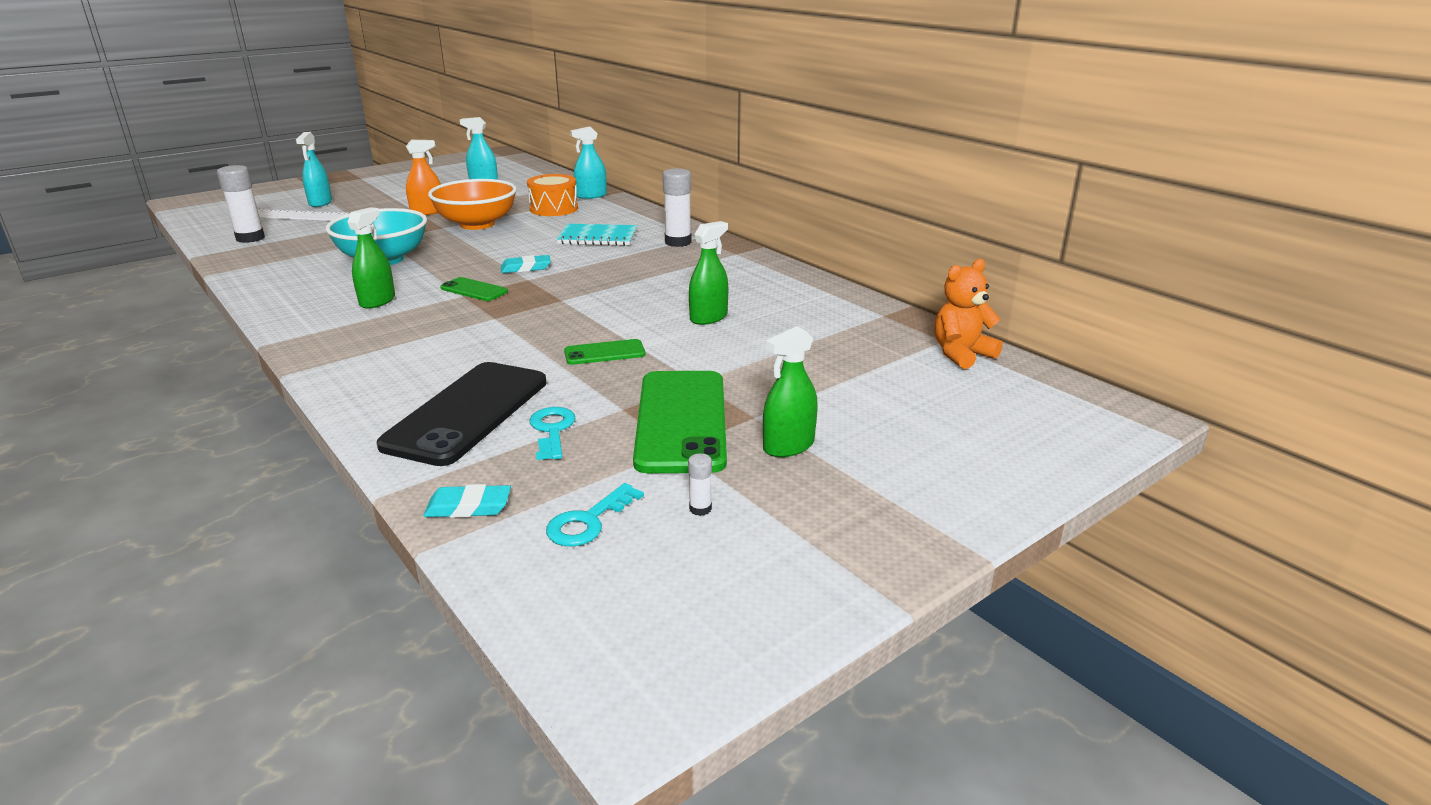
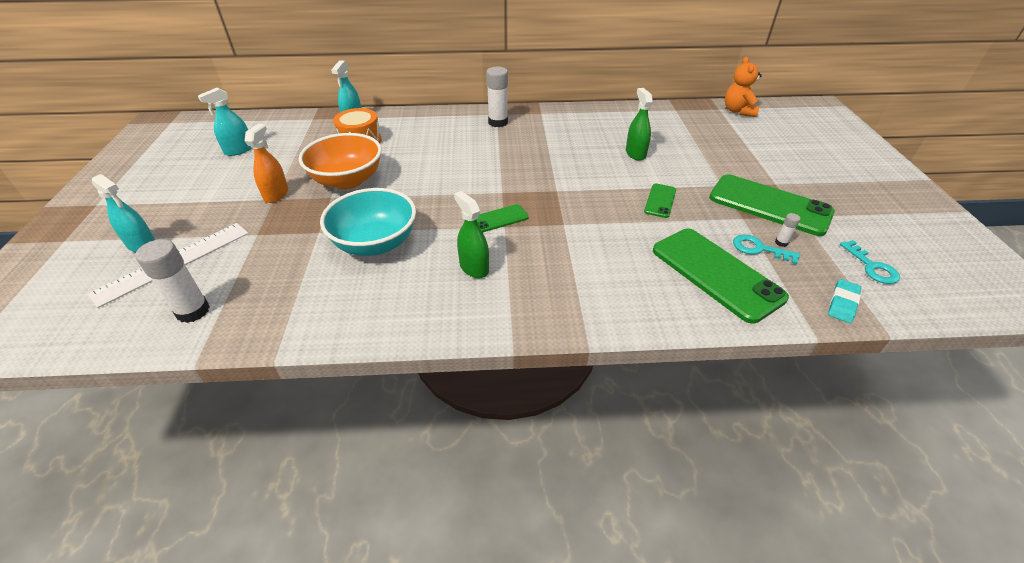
camera: 55 degrees left, 15 degrees up
(467, 413) = (716, 273): black phone -> green phone
(526, 268) = (478, 187): turquoise eraser -> none
(598, 237) = (450, 144): turquoise notebook -> none
(700, 509) = (869, 230): white glue stick -> white glue stick (781, 242)
(788, 446) = (813, 186): green spray bottle -> none

